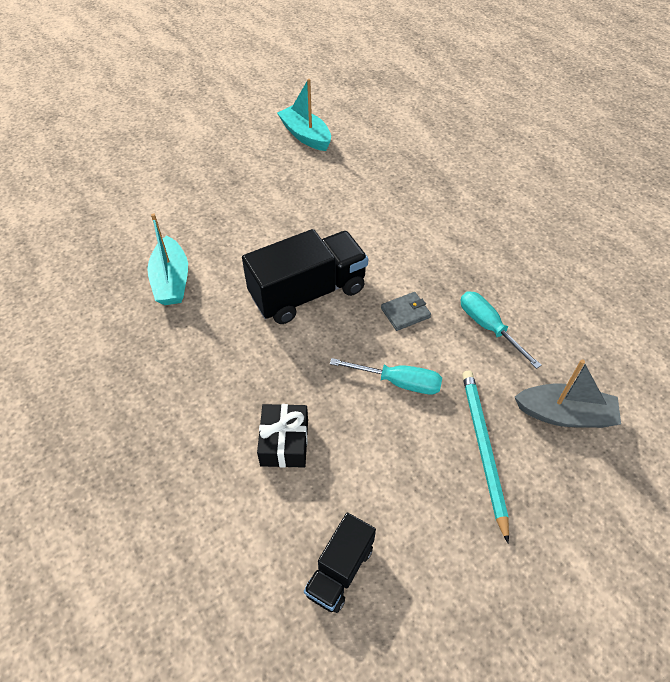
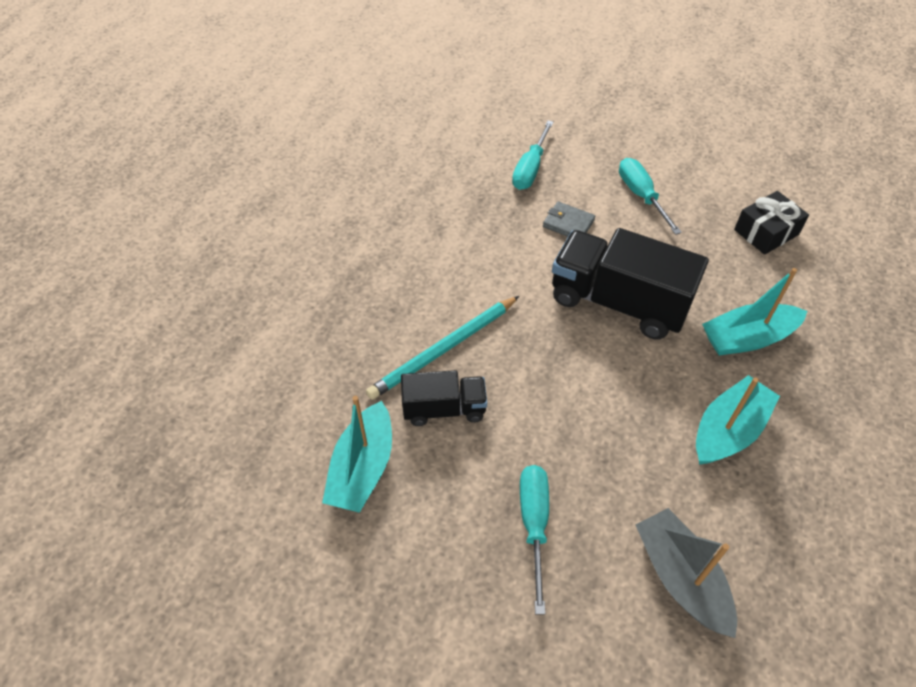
camera: 125 degrees left, 0 degrees up
(212, 342) = (747, 338): none -> turquoise boat
(215, 175) = (534, 524): none -> turquoise screwdriver
(340, 570) = (802, 160): black truck -> black truck (444, 409)
(483, 449) = (643, 133): turquoise pencil -> turquoise pencil (443, 349)
(565, 414) = (570, 106): grey boat -> grey boat (681, 578)

